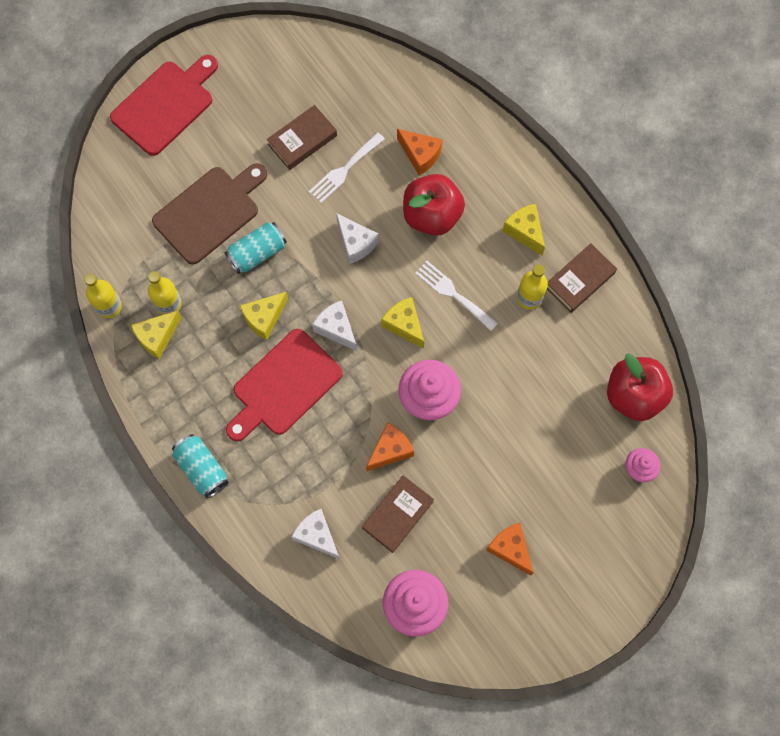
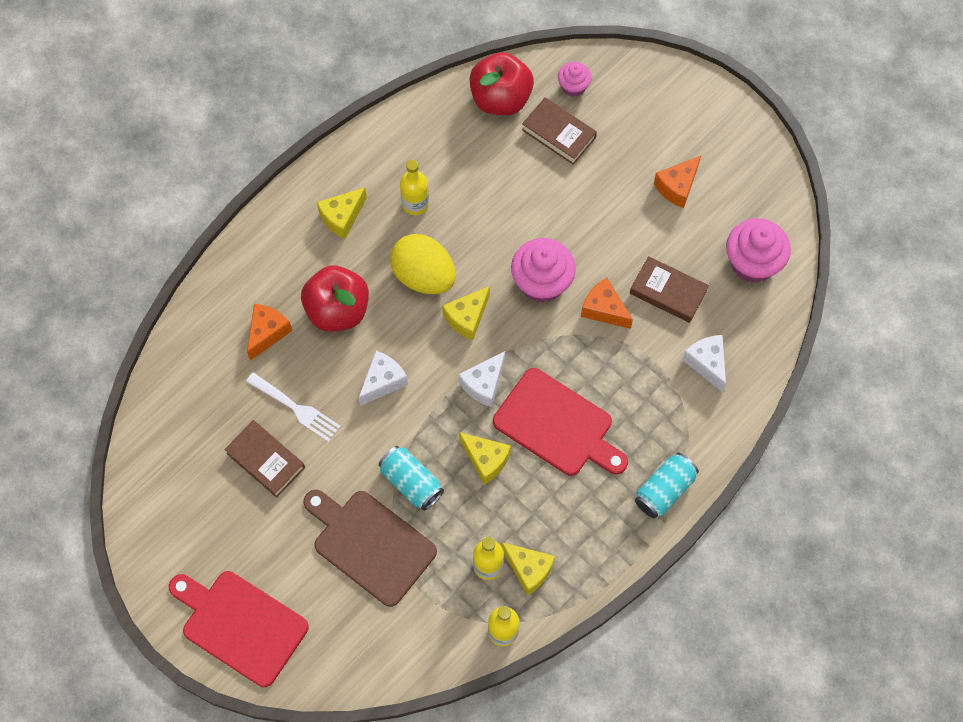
camera: 100 degrees left, 5 degrees down
(317, 535) = (707, 363): white cheese -> white cheese turned 120 degrees clockwise
(453, 294) = (424, 276): white fork -> yellow egg
(580, 280) = (388, 160): brown book -> brown book (558, 134)

